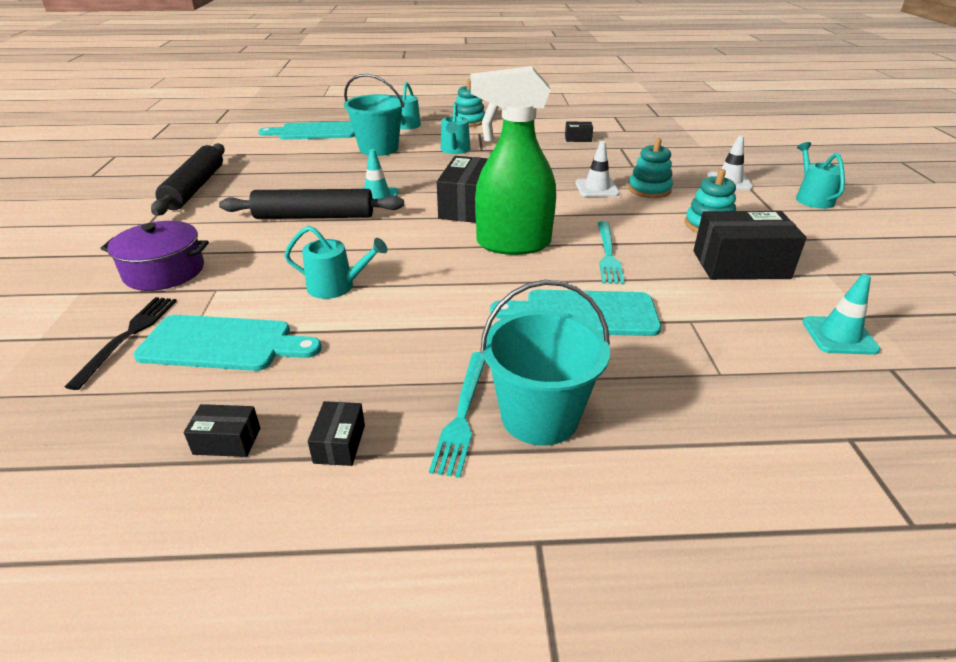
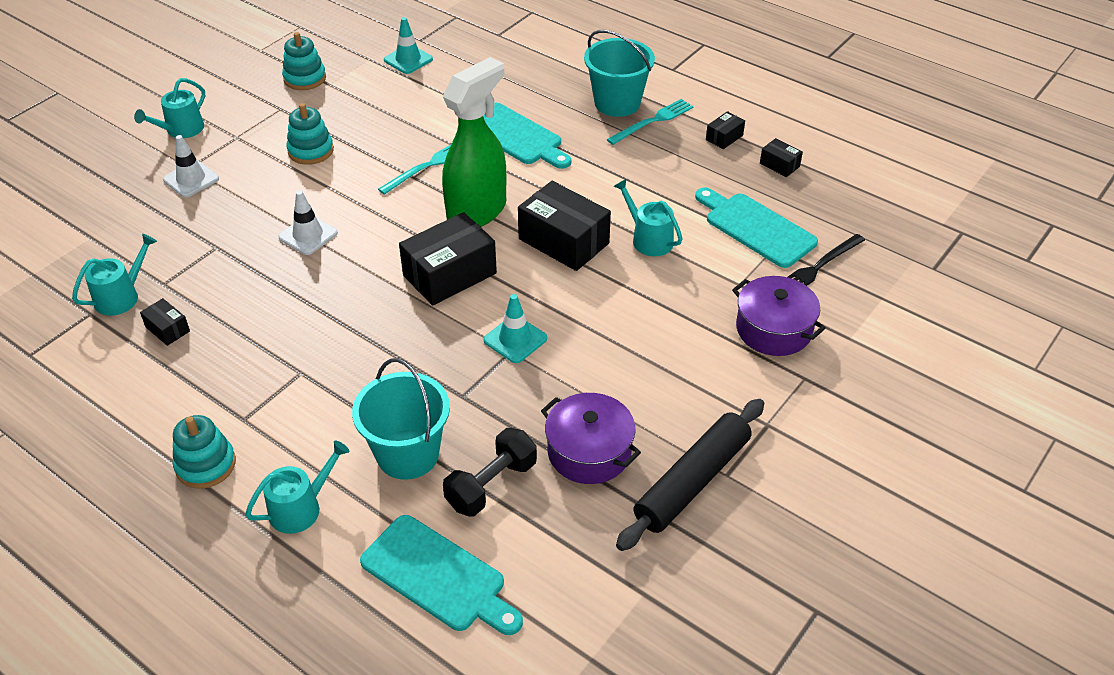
camera: 140 degrees left, 10 degrees up
(273, 178) = (589, 451): none -> purple pot
(314, 216) = (600, 341): black rolling pin -> none
(320, 154) = (491, 485): none -> black dumbbell
(455, 150) = (329, 390): turquoise watering can -> turquoise watering can (121, 296)
(512, 244) = (477, 211): green spray bottle -> green spray bottle turned 90 degrees counterclockwise
(649, 189) = (271, 208): turquoise stacking toy -> turquoise stacking toy (305, 78)
(740, 265) = (363, 114): black box -> black box (564, 241)

